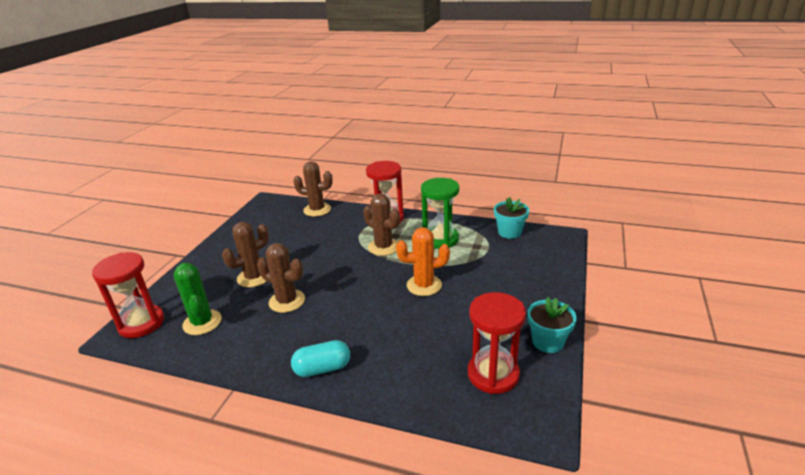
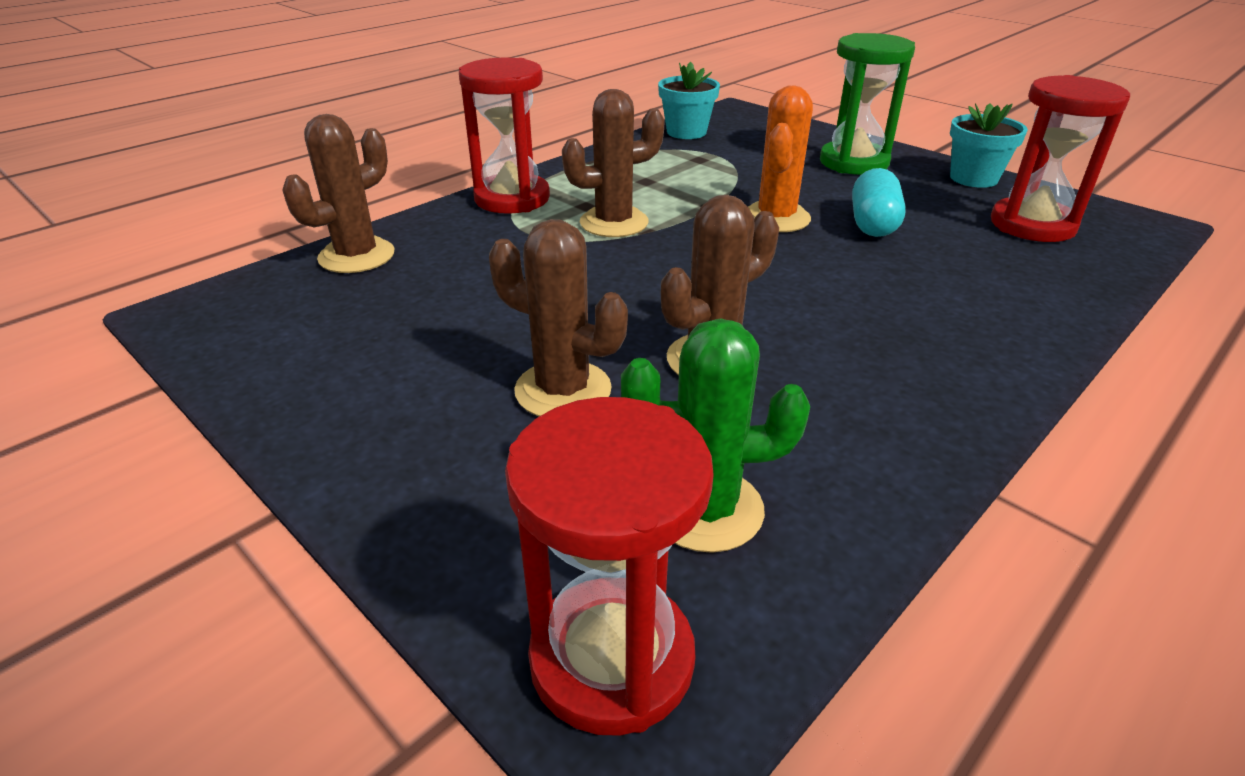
camera: 65 degrees left, 5 degrees up
(254, 277) = (563, 390): brown cactus -> brown cactus turned 45 degrees counterclockwise
(322, 369) = (974, 358): turquoise capsule -> turquoise capsule (873, 224)
(440, 239) = (647, 176): green hourglass -> green hourglass (853, 162)

